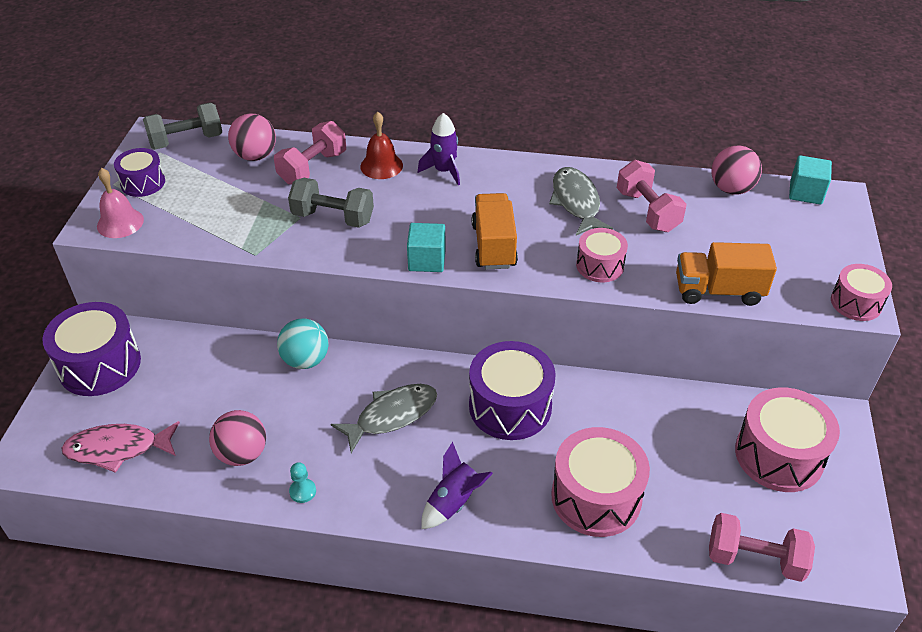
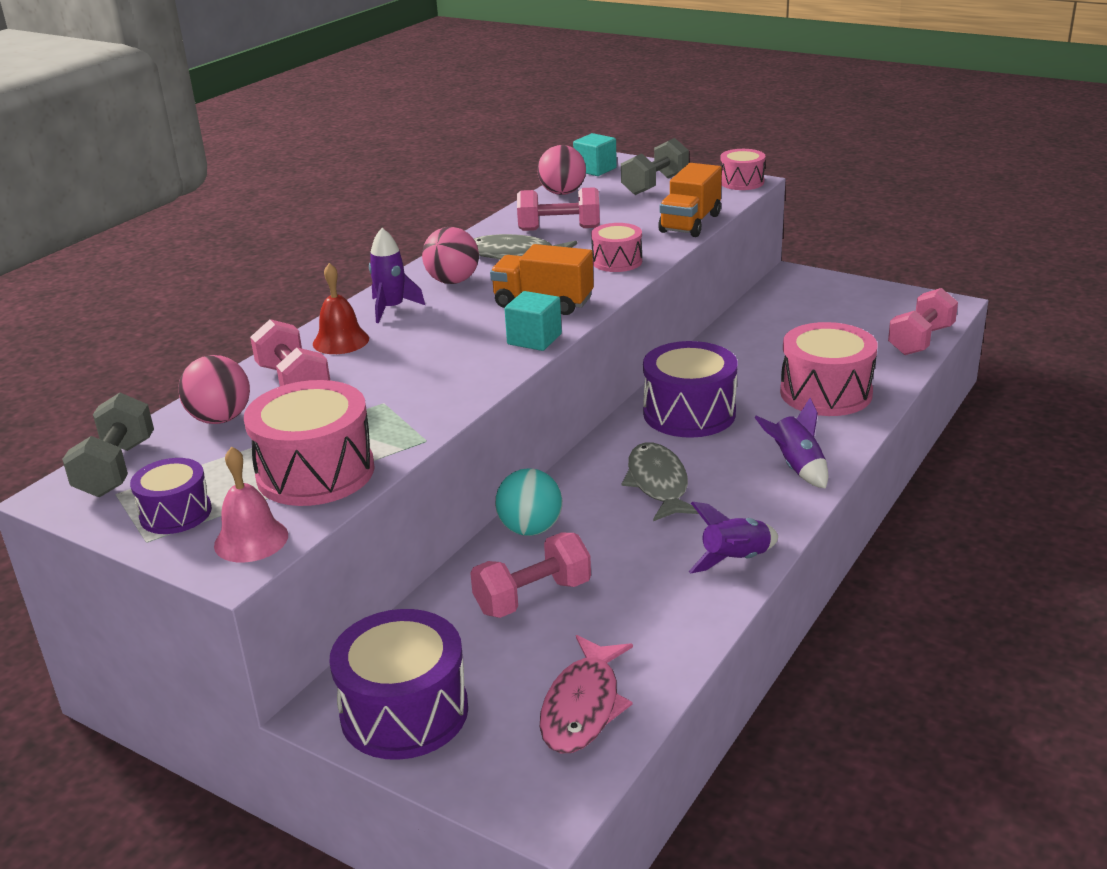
camera: 65 degrees left, 15 degrees down
(226, 387) = (533, 597): none -> pink dumbbell
(242, 454) = (654, 597): pink ball -> pink ball (453, 281)
(303, 491) = (735, 560): turquoise pawn -> purple rocket
(333, 218) = (407, 382): grey dumbbell -> grey dumbbell (655, 185)
(779, 455) = (820, 306): pink drum -> pink drum (315, 472)

